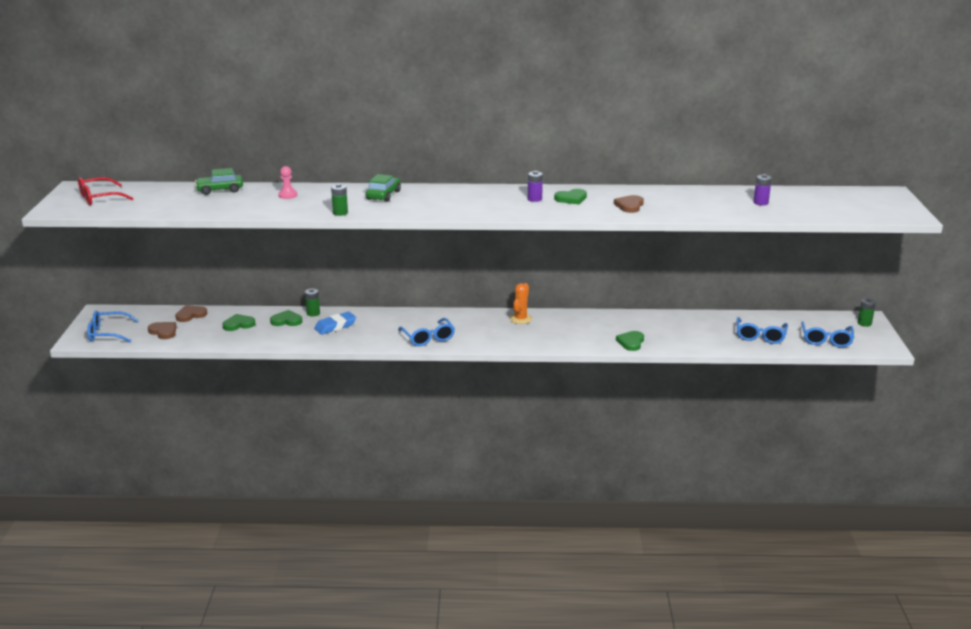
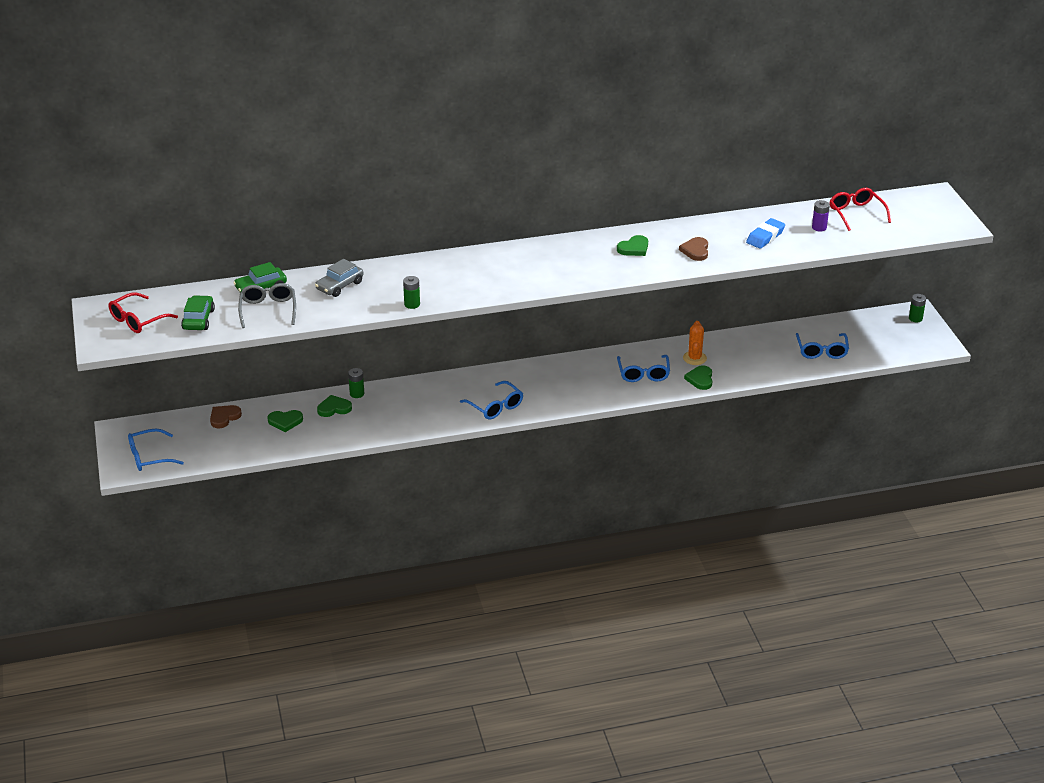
camera: 15 degrees left, 10 degrees up
(163, 332) = (209, 444): brown heart -> none
(213, 203) = (268, 310): none -> grey glasses
(238, 324) = (285, 421): green heart -> green heart turned 150 degrees counterclockwise
(288, 195) = (340, 286): pink pawn -> grey car
(335, 326) = (390, 407): blue eraser -> blue eraser (765, 237)
(383, 195) = (440, 271): green car -> green car (198, 319)
(520, 319) = (578, 366): orange cactus -> orange cactus (694, 358)
(534, 199) = (597, 254): purple battery -> none
(802, 197) = (856, 213): none -> red glasses
(826, 340) = (885, 346): blue glasses -> blue glasses (643, 374)

